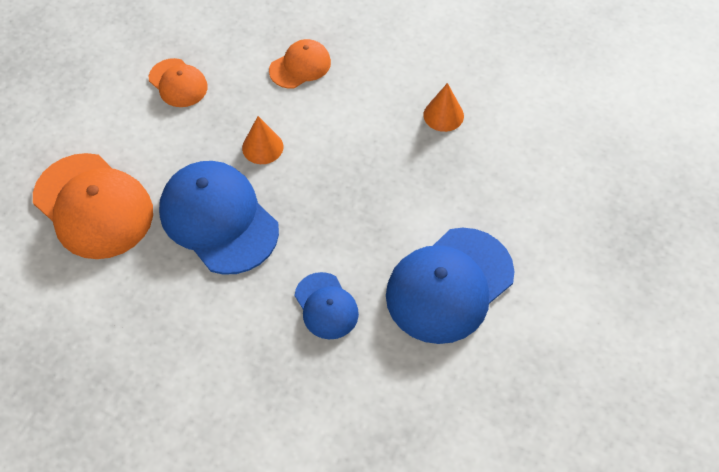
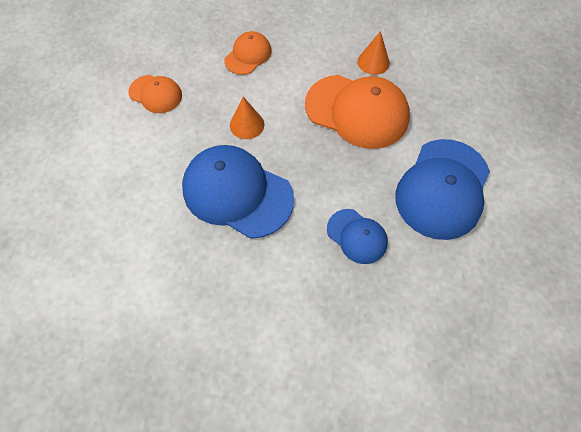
camera: 20 degrees left, 5 degrees up
(93, 206) = (125, 214): orange cap -> orange cap (357, 111)

